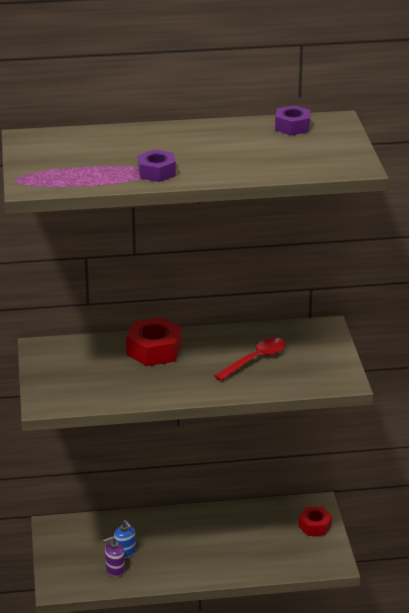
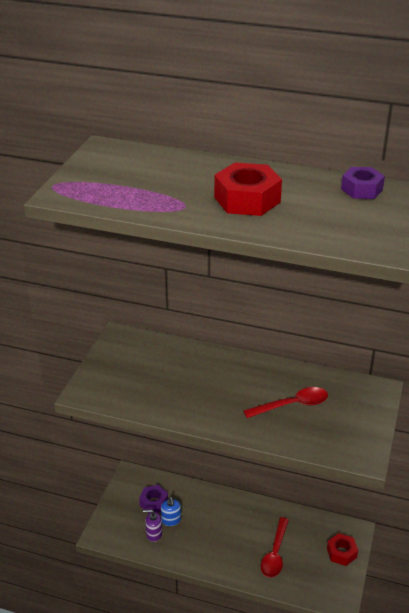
camera: 25 degrees right, 5 degrees up
(154, 350) = (209, 367): red nut -> red nut (247, 199)
(156, 172) = (186, 208): purple nut -> purple nut (154, 502)
(250, 547) = (275, 553): none -> red spoon

